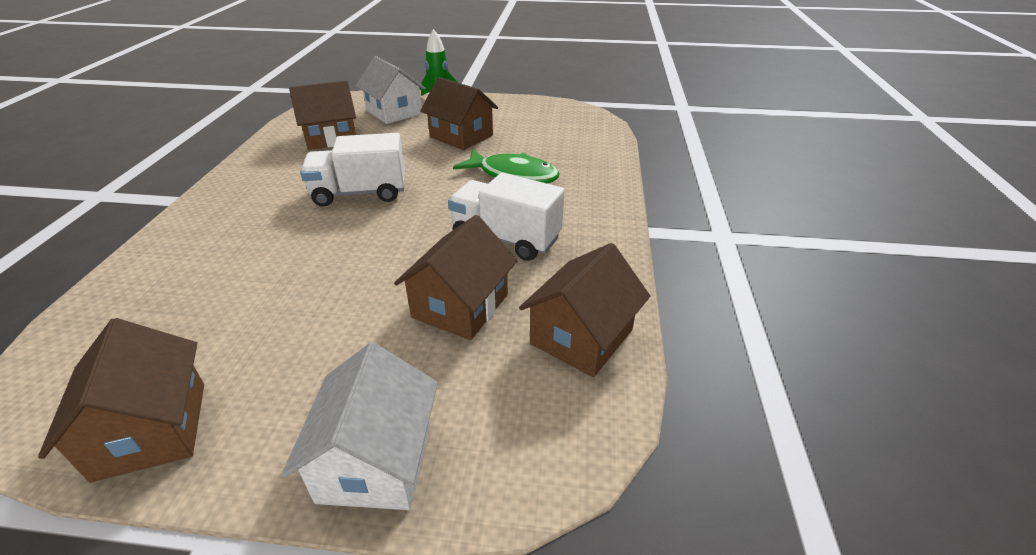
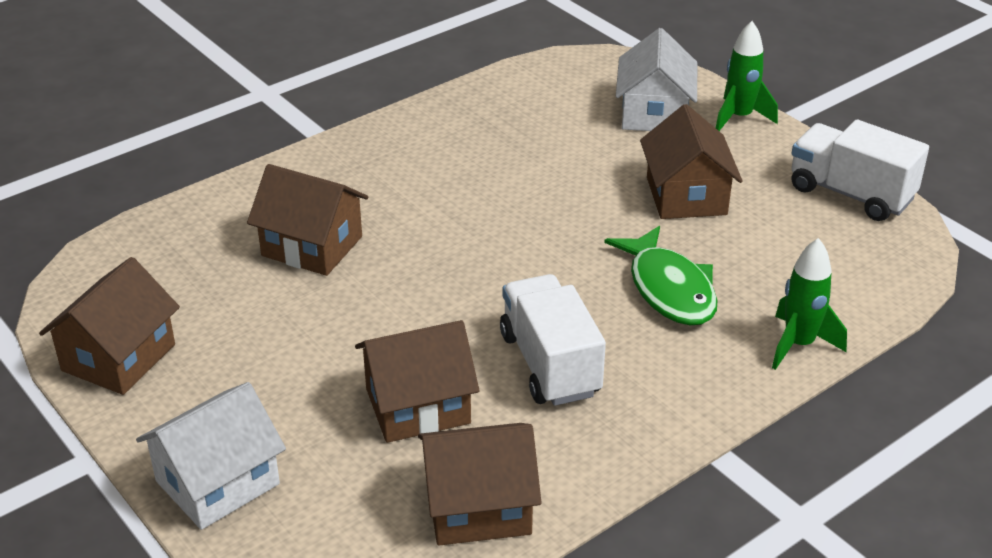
camera: 45 degrees right, 0 degrees up
(331, 137) = (537, 120): brown house -> brown house (312, 246)
(360, 193) = (479, 220): white truck -> white truck (850, 194)
(605, 168) = (799, 345): none -> green rocket

